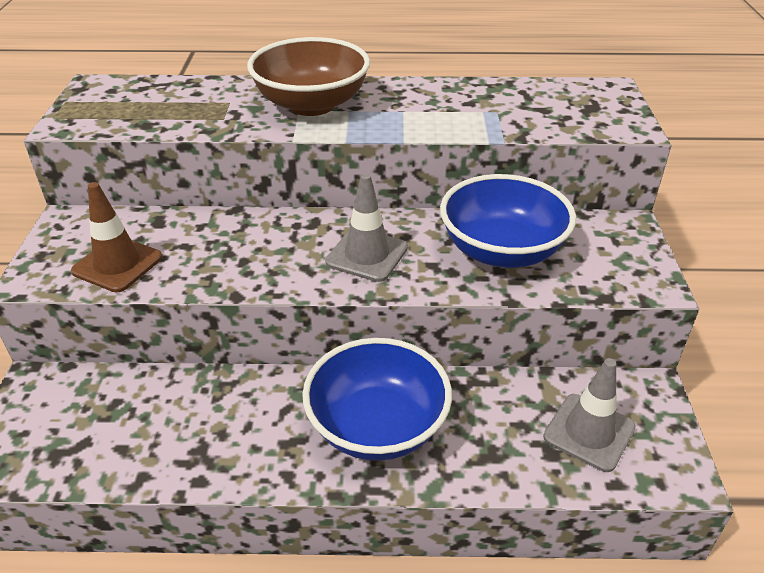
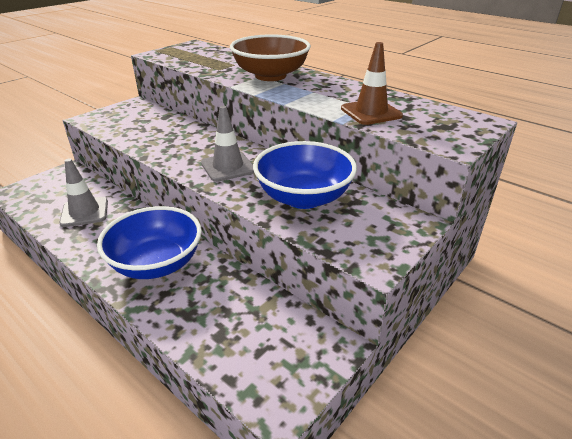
camera: 40 degrees right, 5 degrees down
(117, 264) = (123, 126): brown traffic cone -> brown traffic cone (371, 112)
(589, 432) = (258, 340): grey traffic cone -> grey traffic cone (84, 212)

